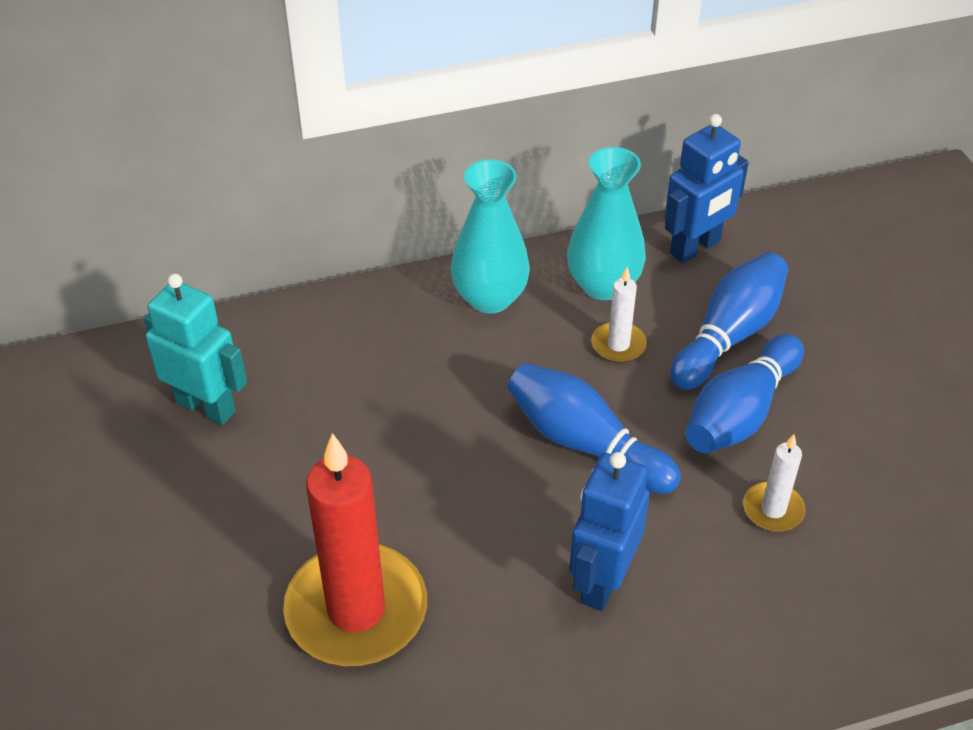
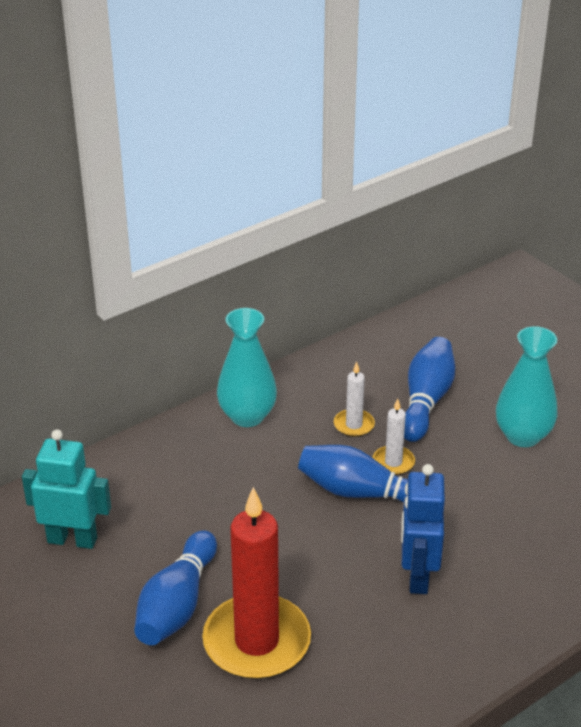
camera: 20 degrees left, 10 degrees down
(603, 285) = (324, 389): turquoise vase -> turquoise vase (522, 436)
(695, 248) = (376, 350): blue robot -> none
(740, 413) = (457, 448): blue bowling pin -> blue bowling pin (177, 604)
(773, 509) = (507, 501): white candle -> white candle (393, 462)

